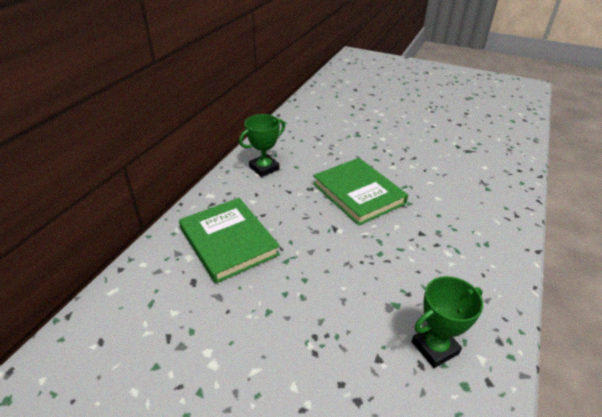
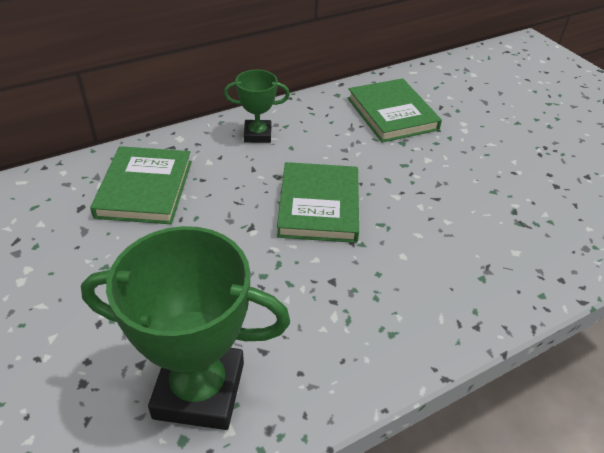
camera: 35 degrees right, 5 degrees up
(331, 121) = (392, 114): none -> green book
(435, 348) = (199, 390): green trophy -> green trophy, size x1.87

